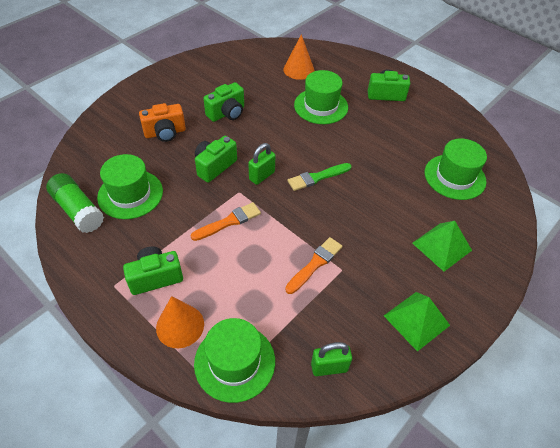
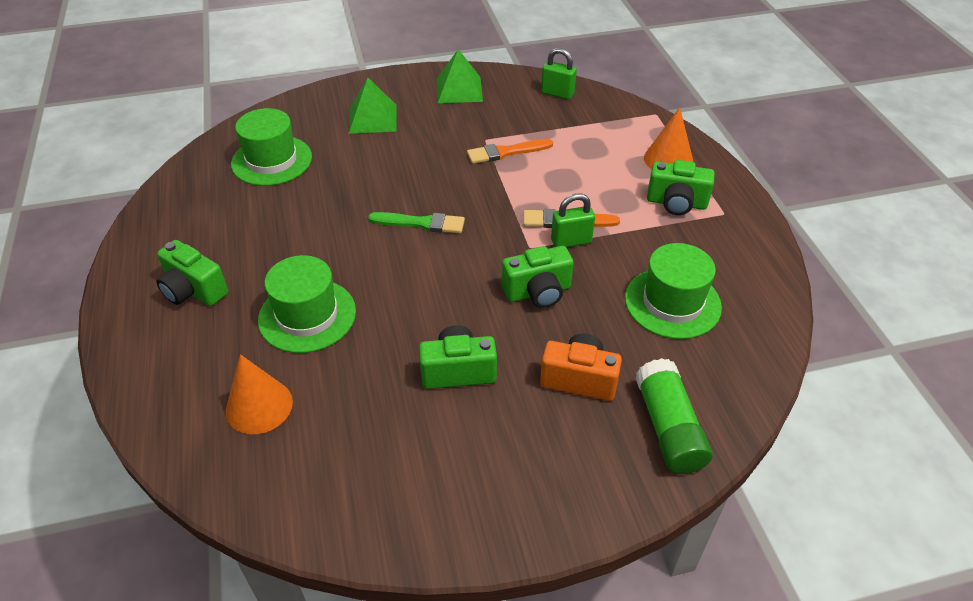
camera: 145 degrees left, 5 degrees down
(78, 210) = (750, 310): green glue stick -> green glue stick (668, 428)
(234, 362) = (632, 122): green hat -> none
(262, 176) = (486, 253): green padlock -> green padlock (571, 241)

